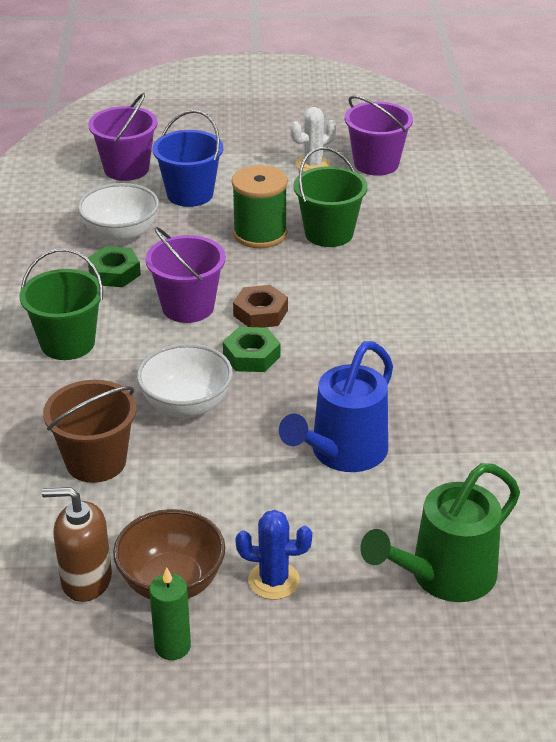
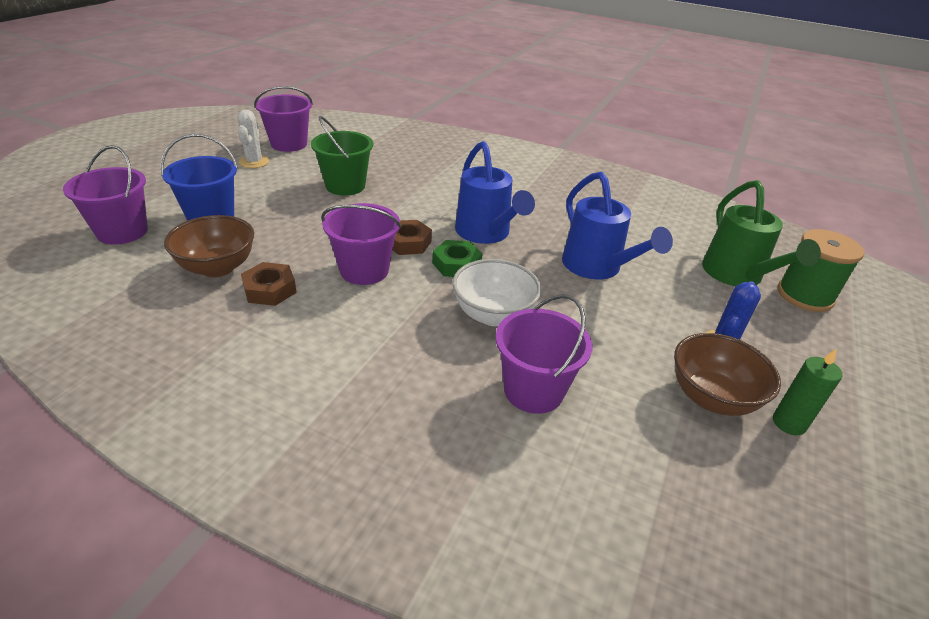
camera: 65 degrees left, 0 degrees up
(67, 343) = (344, 351): green bucket -> none
(86, 580) = (694, 450): brown soap dispenser -> none
(96, 462) = (533, 390): brown bucket -> purple bucket
(114, 273) = (270, 289): green nut -> brown nut
(121, 235) = (217, 267): white bowl -> brown bowl
(260, 234) = (309, 209): green spool -> green spool (804, 296)
(332, 355) = (486, 234): none -> blue watering can

